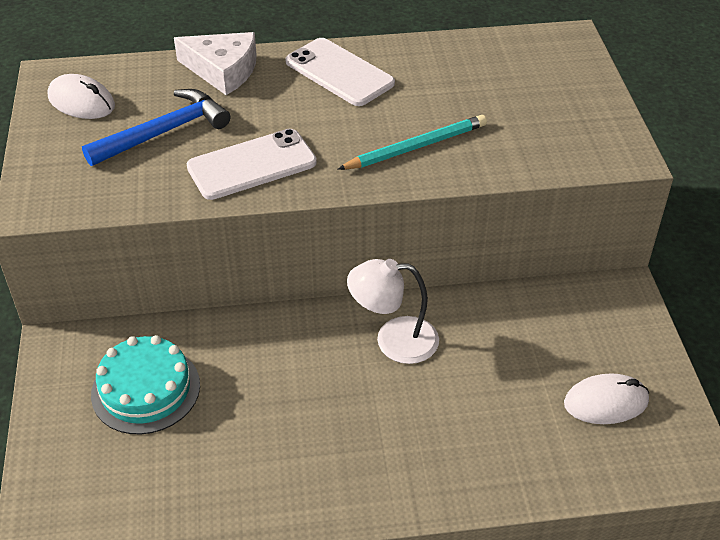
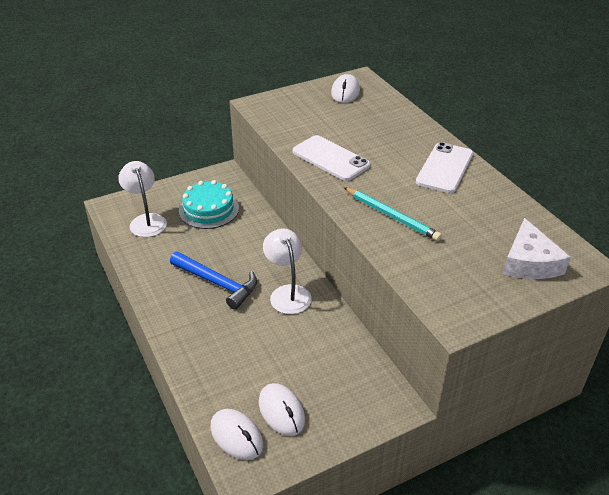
camera: 70 degrees right, 5 degrees down
(120, 486) = (146, 220): none -> white lamp
(163, 132) = (338, 123): blue hammer -> blue hammer (217, 283)
(223, 70) = (410, 126): white cheese -> white cheese (529, 262)
(635, 460) = (236, 436): none -> white mouse

